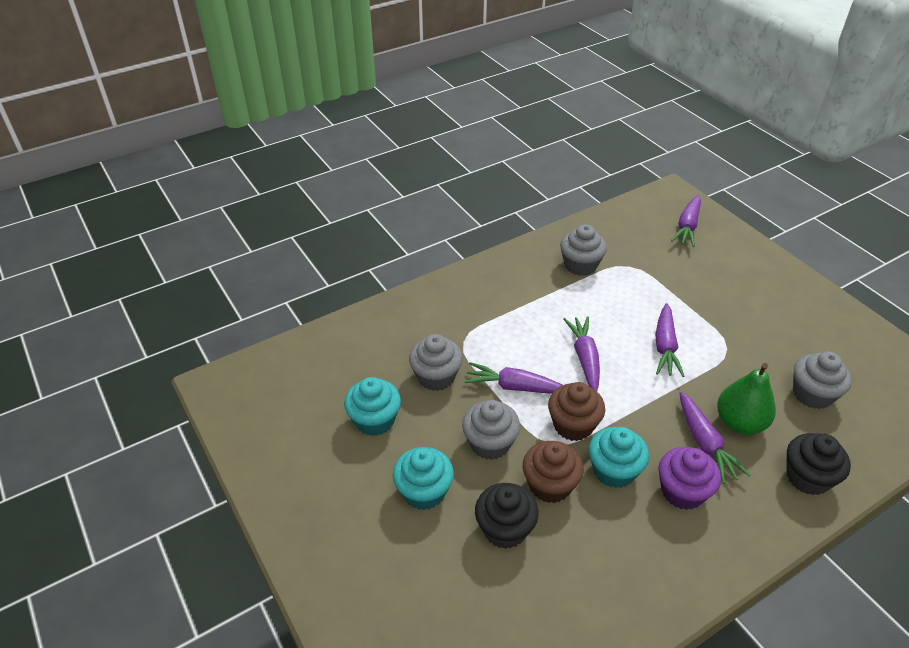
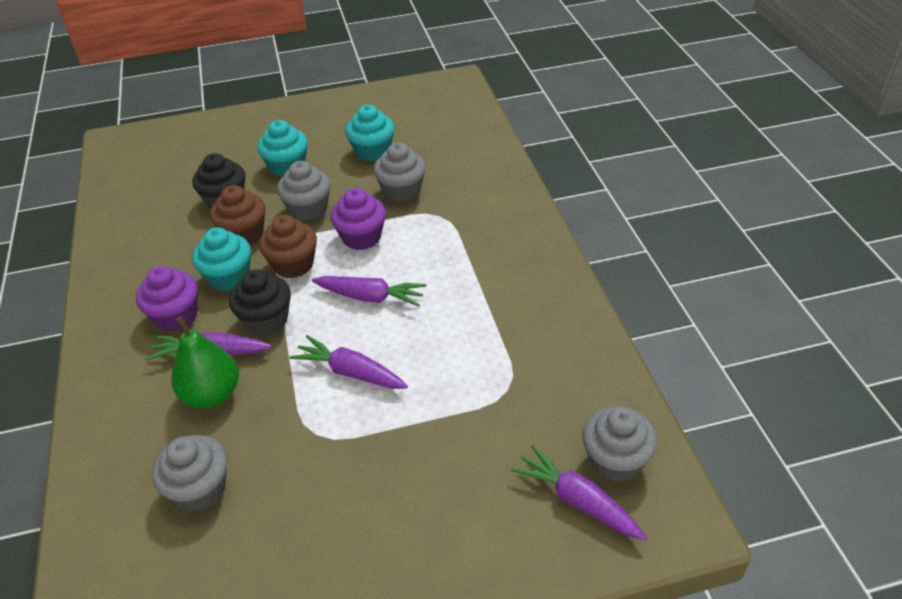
camera: 110 degrees right, 0 degrees up
(514, 387) = (361, 237): purple carrot -> purple cupcake
(580, 265) = (526, 339): grey cupcake -> grey cupcake (615, 460)
(807, 477) = (116, 421): black cupcake -> black cupcake (266, 320)

